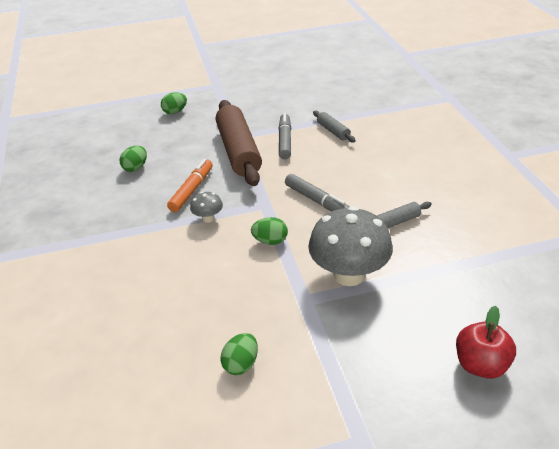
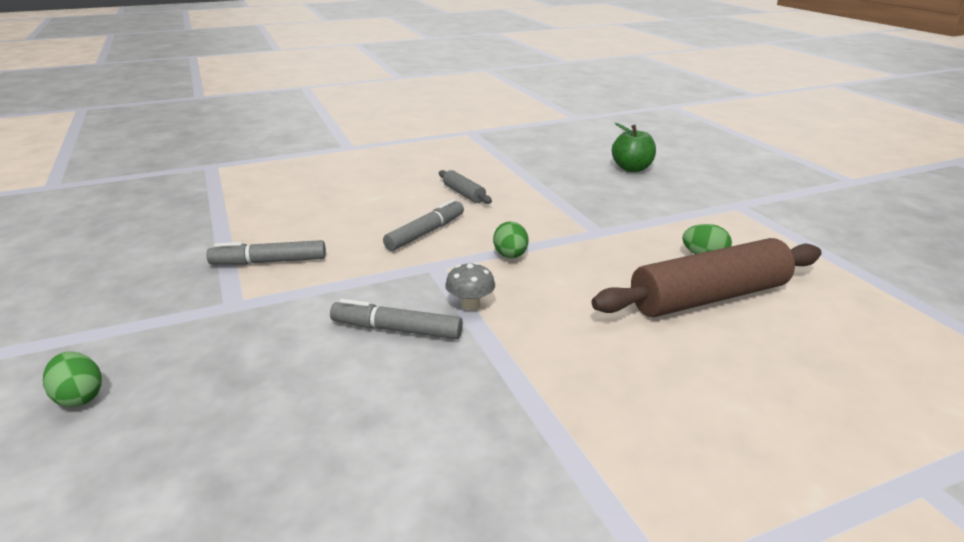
camera: 100 degrees left, 10 degrees down
(135, 168) = (311, 412): green egg -> none
(192, 190) = (396, 330): orange marker -> grey marker
(239, 151) = (285, 298): brown rolling pin -> brown rolling pin (708, 297)
(333, 131) = (257, 229): grey rolling pin -> none
(349, 274) = (552, 213): grey mushroom -> none
(480, 365) = (632, 169): red apple -> green apple

